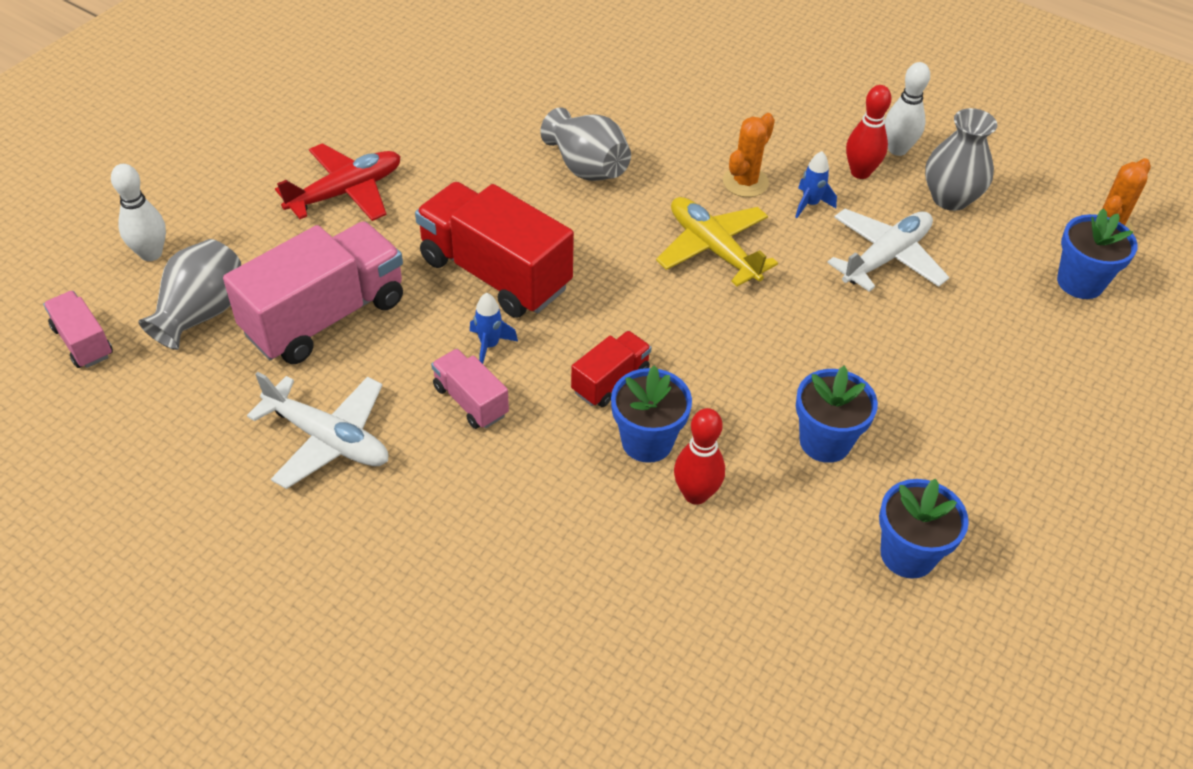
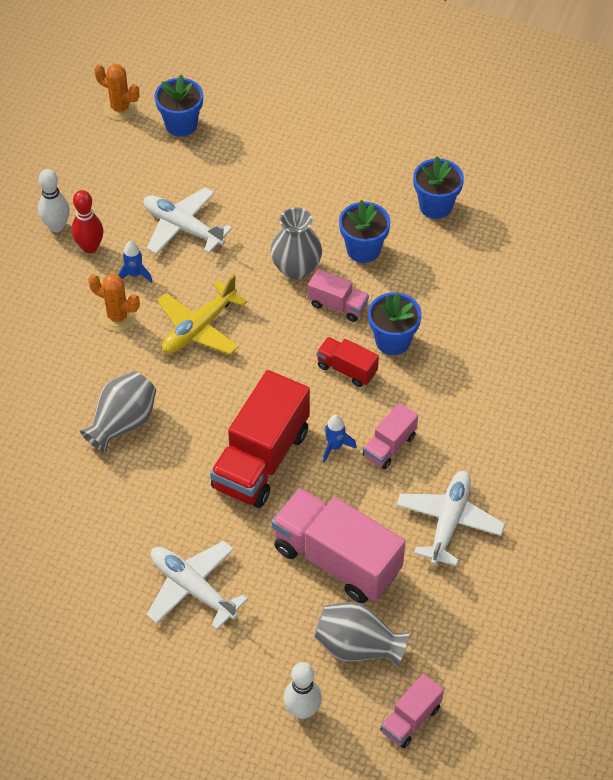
camera: 100 degrees left, 5 degrees up
(346, 192) = (192, 588): red plane -> white plane
(695, 494) = (426, 310): red bowling pin -> none
(724, 392) = (337, 305): none -> pink truck
(950, 198) = (108, 193): grey vase -> grey vase (296, 268)

